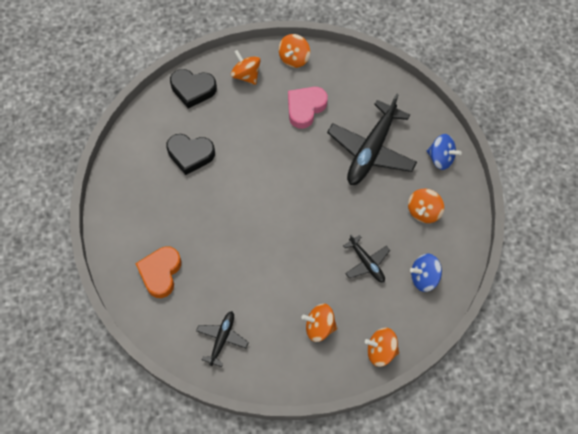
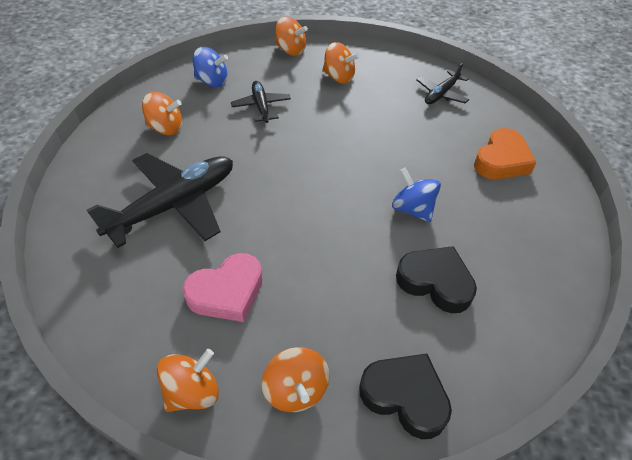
camera: 160 degrees left, 15 degrees down
(423, 211) = (166, 128): orange spinning top -> orange spinning top turned 45 degrees clockwise
(440, 158) = (98, 169): blue spinning top -> blue spinning top (412, 209)

